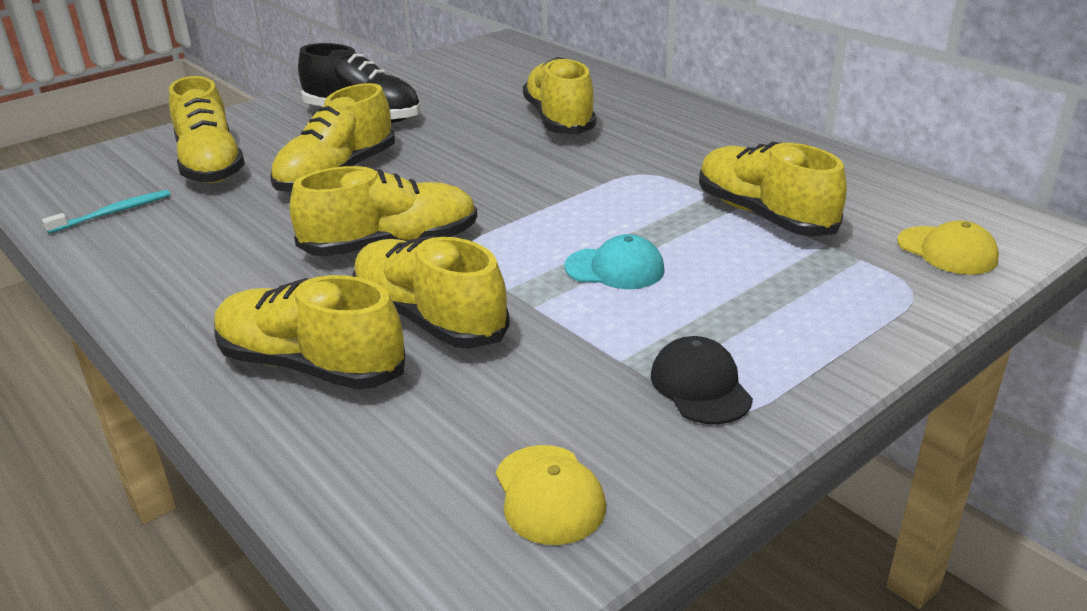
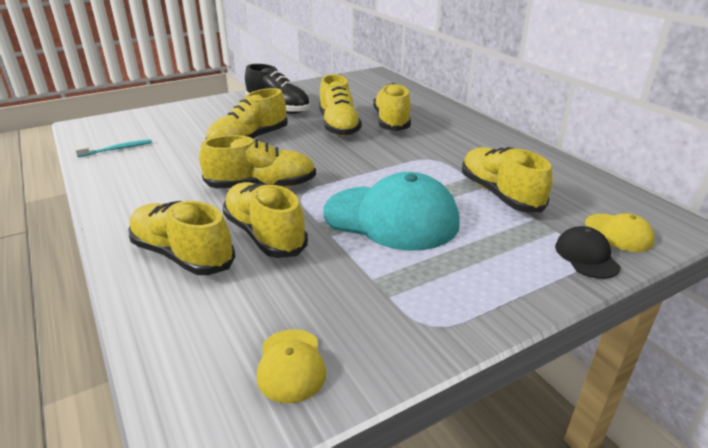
camera: 10 degrees right, 0 degrees up
(210, 165) = (182, 128): yellow shoe -> yellow shoe (338, 126)
(615, 268) = (391, 217): turquoise cap -> turquoise cap, size x2.14
(700, 386) = (418, 304): black cap -> black cap (586, 256)

